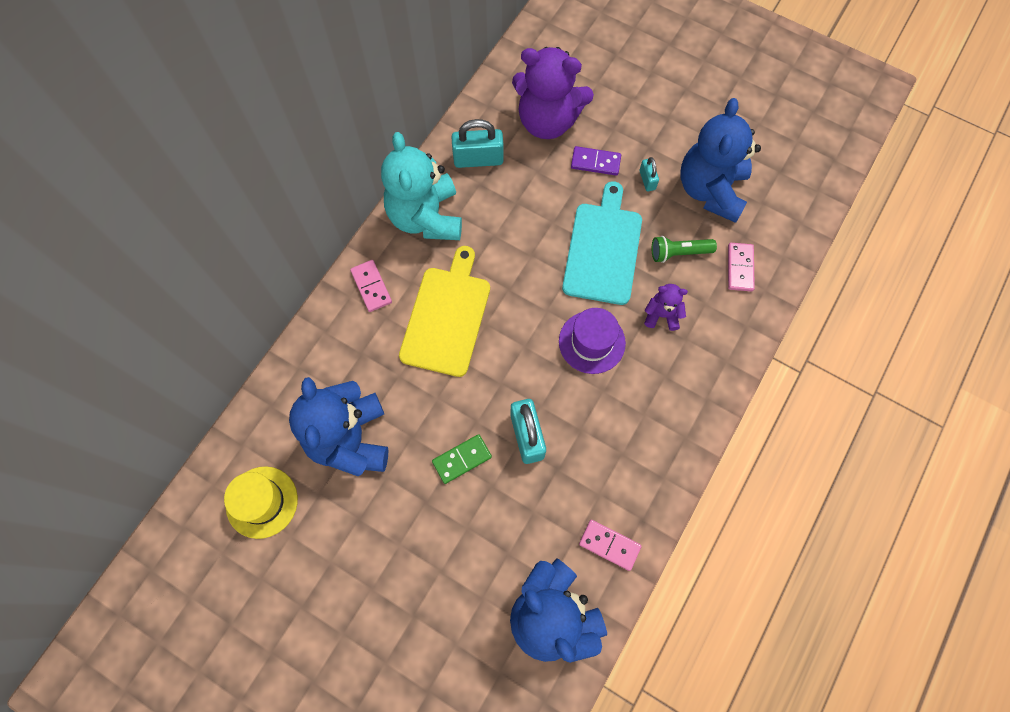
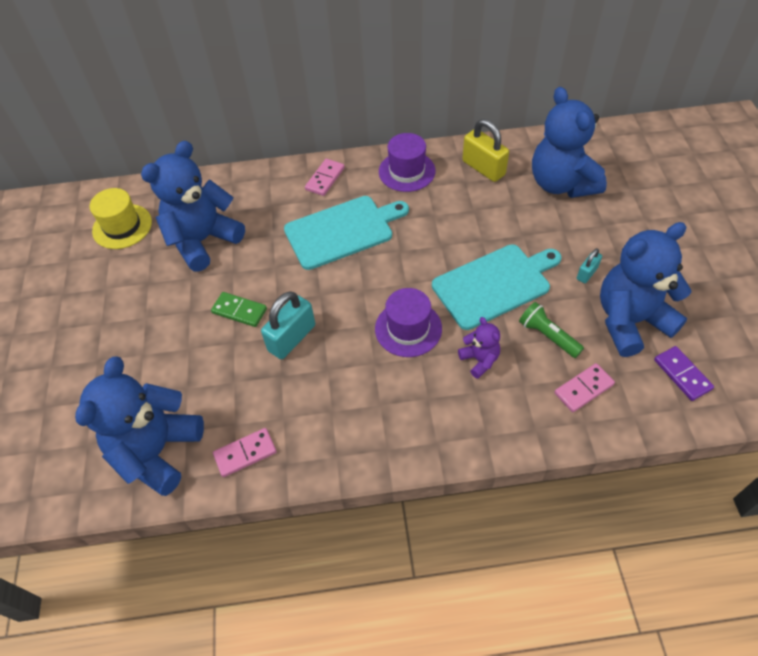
camera: 55 degrees right, 15 degrees down
(426, 217) = (407, 171): turquoise teddy bear -> purple hat
(447, 316) = (342, 231): yellow cutting board -> turquoise cutting board
(478, 159) = (483, 168): turquoise padlock -> yellow padlock
(547, 121) = (561, 184): purple teddy bear -> blue teddy bear
(595, 162) = (562, 232): purple domino -> purple domino (682, 374)
(609, 545) = (245, 453): pink domino -> pink domino turned 75 degrees clockwise

